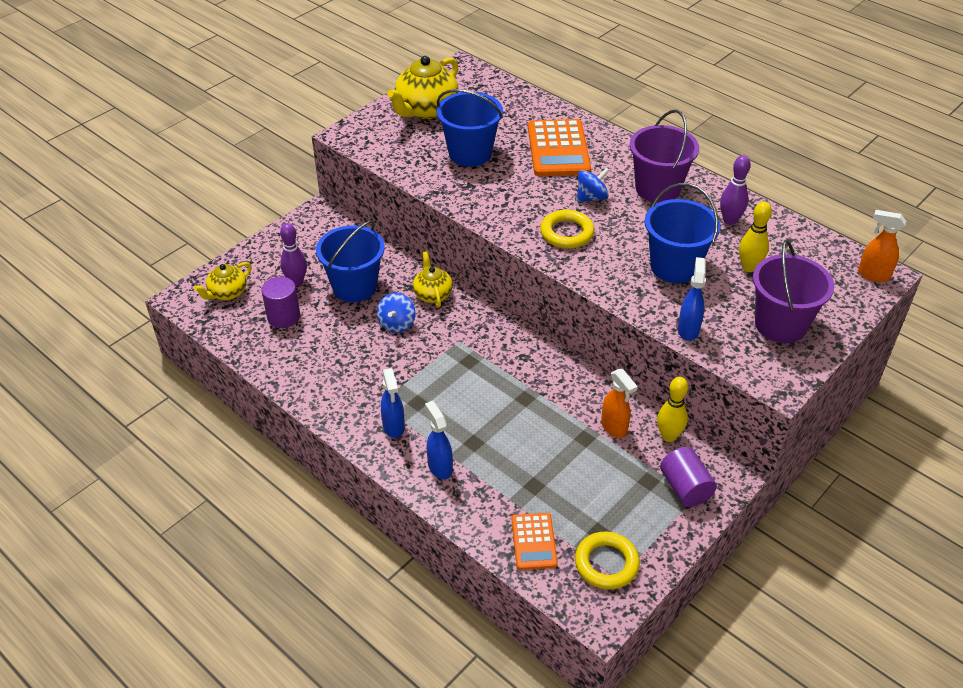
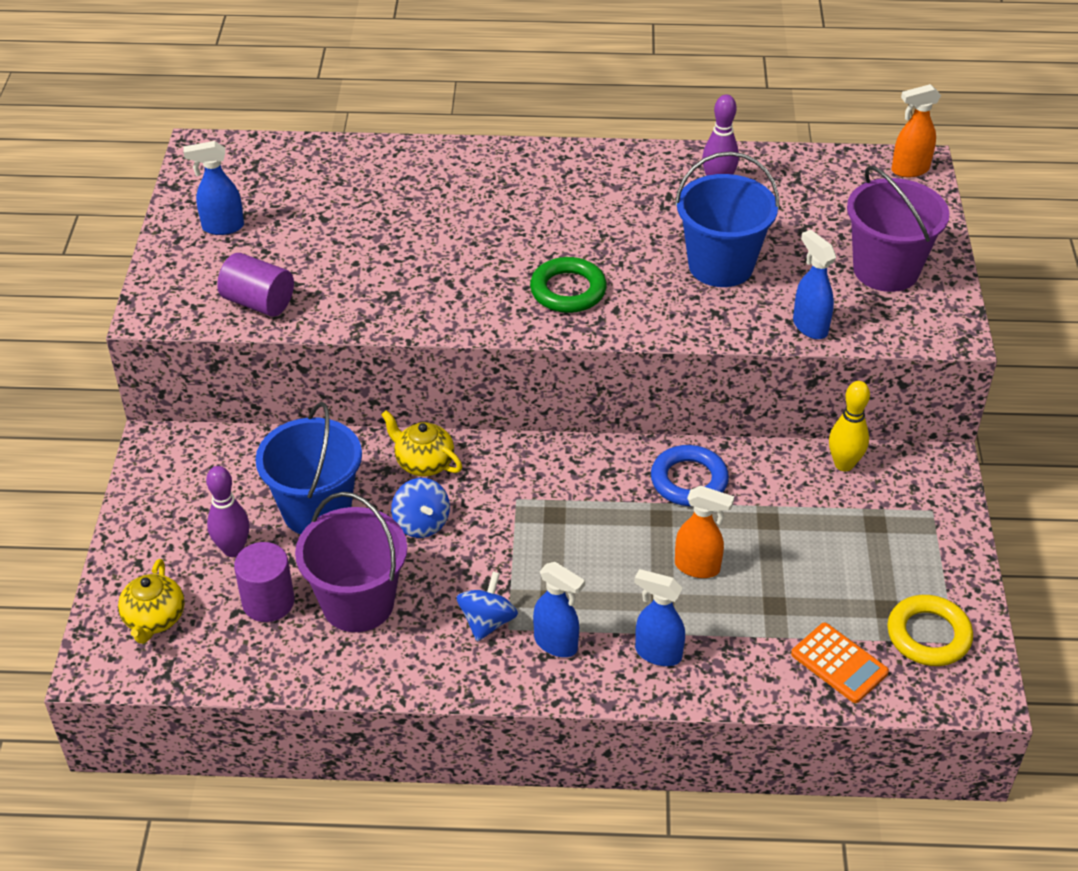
camera: 40 degrees left, 0 degrees up
(426, 110) = (222, 227): yellow teapot -> blue spray bottle
(470, 153) = (344, 254): blue bucket -> none
(558, 149) = (444, 196): orange calculator -> none
(564, 388) = (689, 480): none -> blue ring
(567, 233) = (568, 290): yellow ring -> green ring
(591, 197) = (547, 234): blue spinning top -> blue spinning top (487, 621)
(614, 427) = (784, 490): orange spray bottle -> orange spray bottle (698, 567)
(657, 188) = (605, 186): purple bucket -> purple bucket (358, 603)
(685, 488) = (915, 507): purple cylinder -> purple cylinder (258, 302)
(749, 267) = (792, 226): yellow bowling pin -> none

